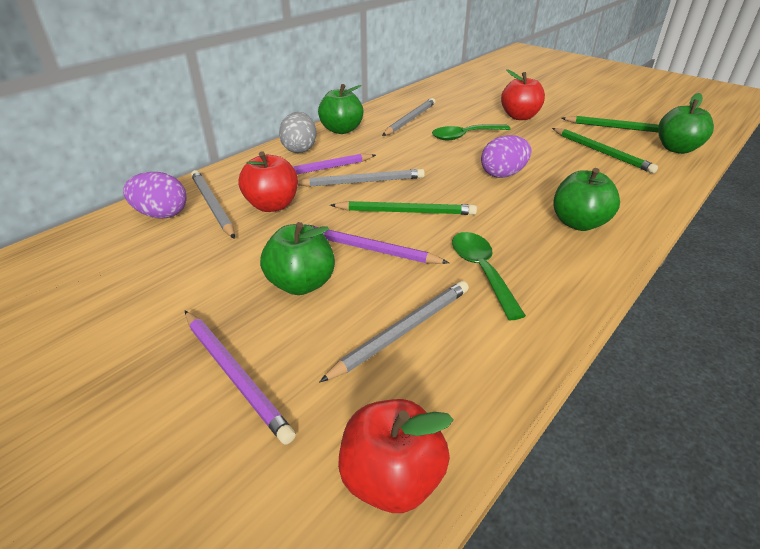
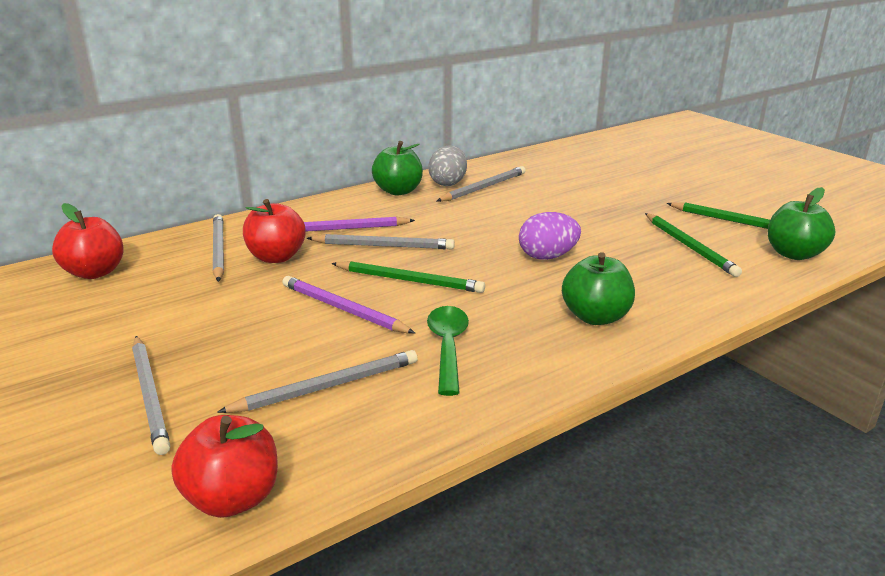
camera: 15 degrees right, 10 degrees down
(162, 214) = (166, 252): purple egg -> none
(235, 374) = (150, 395): purple pencil -> grey pencil
(300, 149) = (340, 206): grey egg -> grey egg (448, 183)
(301, 284) = (258, 331): green apple -> none
(464, 136) = (534, 212): green spoon -> none
(519, 117) = (618, 197): red apple -> red apple (95, 272)

